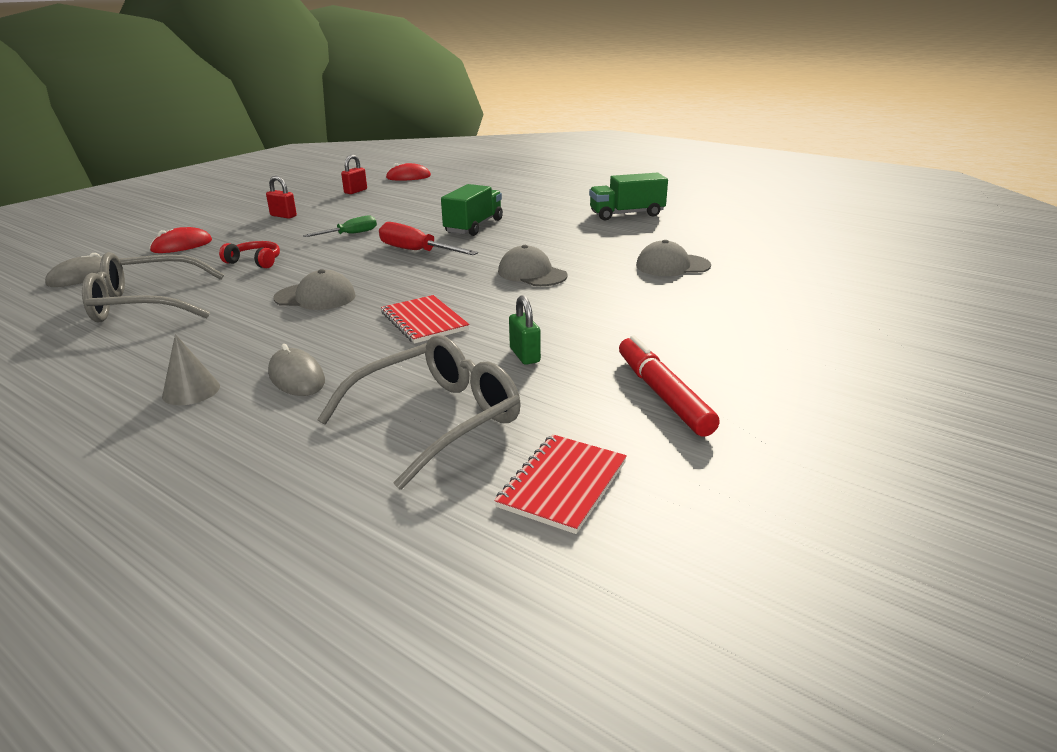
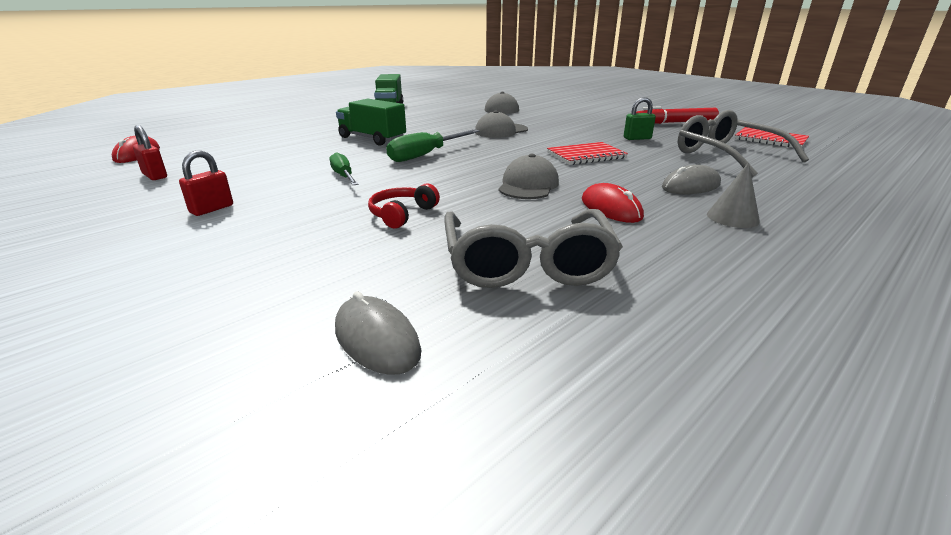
camera: 80 degrees left, 0 degrees up
(182, 245) = (278, 267): red mouse -> red mouse (611, 208)
(416, 251) = (426, 155): red screwdriver -> green screwdriver

